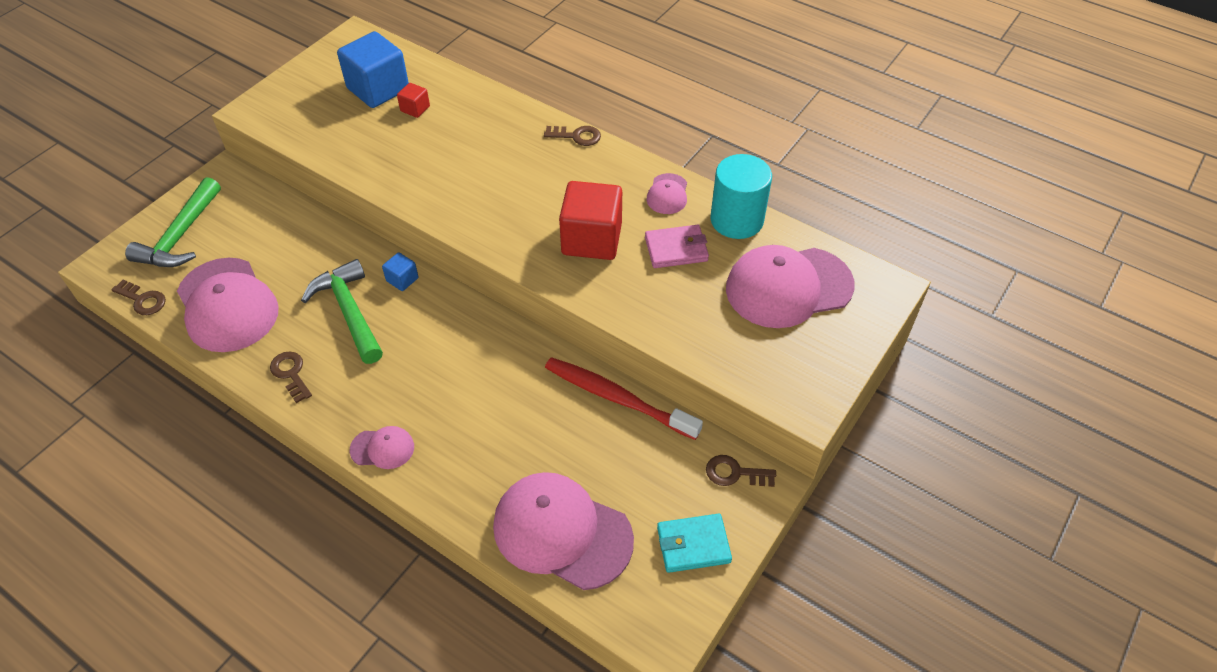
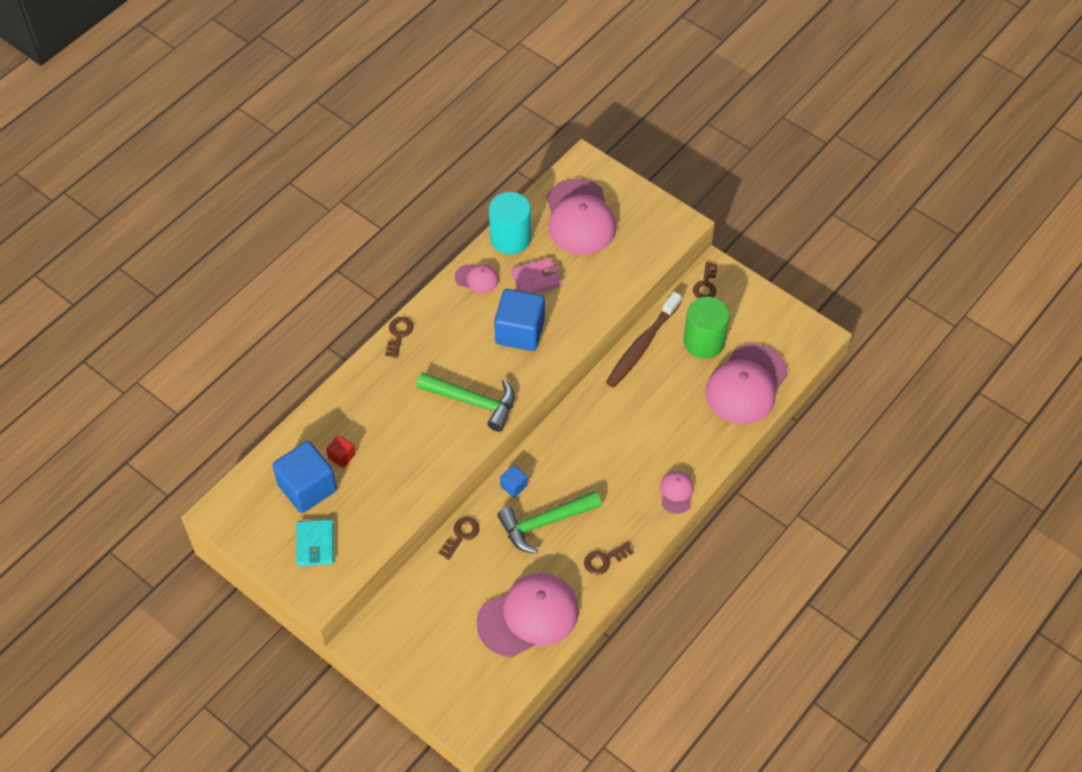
camera: 85 degrees left, 5 degrees up
(142, 300) = (515, 685): brown key -> brown key (461, 536)
(180, 236) = (441, 667): green hammer -> green hammer (473, 402)
(591, 239) = (520, 332): red cube -> blue cube
(617, 398) = (642, 345): red toothbrush -> brown toothbrush
(633, 474) = (704, 341): none -> green cylinder
(676, 249) = (536, 279): pink wallet -> pink wallet turned 75 degrees clockwise
(693, 545) = (757, 314): turquoise wallet -> turquoise wallet (315, 544)

